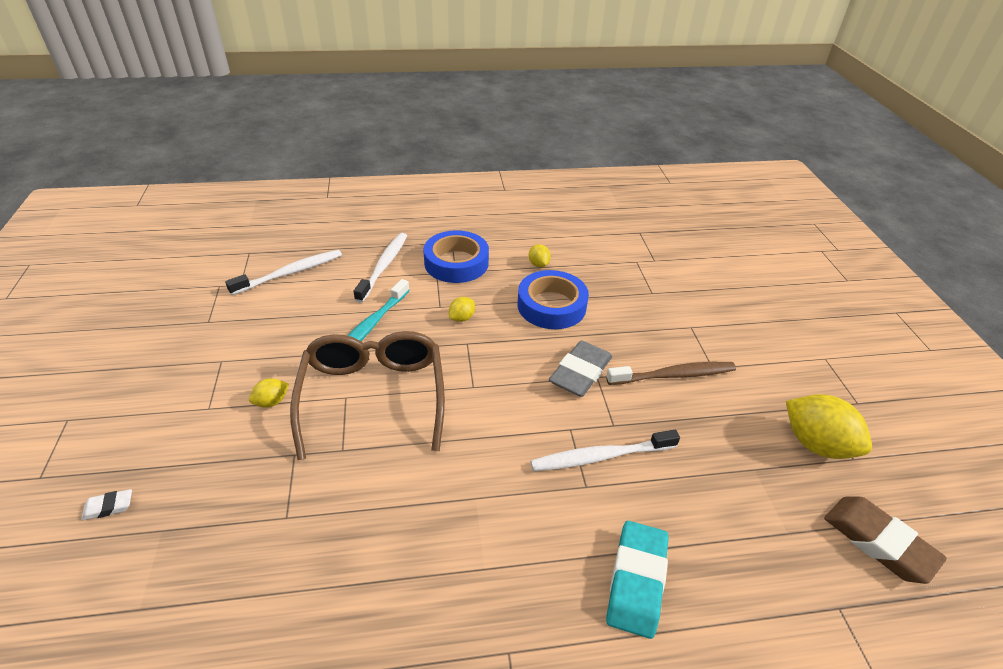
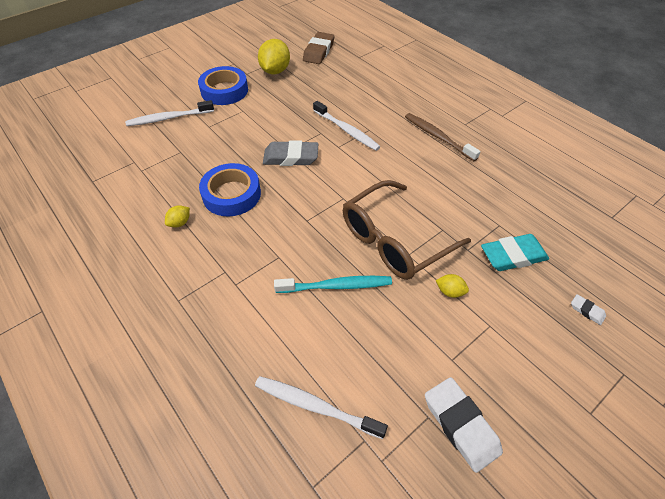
camera: 120 degrees left, 10 degrees up
(179, 334) = (460, 425): none -> white eraser
(383, 266) = (252, 330): white toothbrush -> white toothbrush (169, 118)
(456, 263) = (211, 278): blue tape -> blue tape (224, 90)
(462, 318) = (282, 236): yellow lemon -> none
(636, 581) = (400, 102): turquoise eraser -> turquoise eraser (513, 256)
(673, 375) = (262, 122): brown toothbrush -> brown toothbrush (438, 137)

